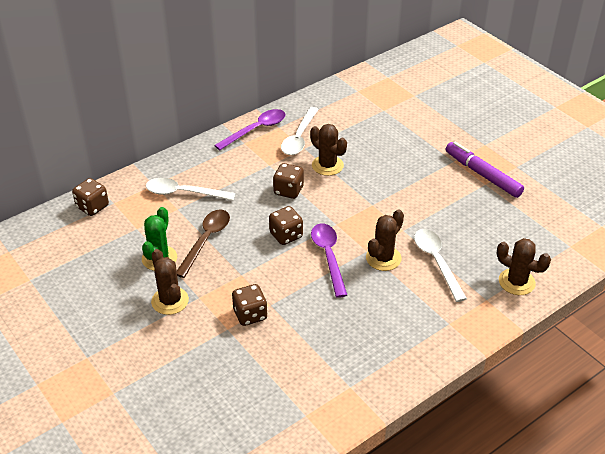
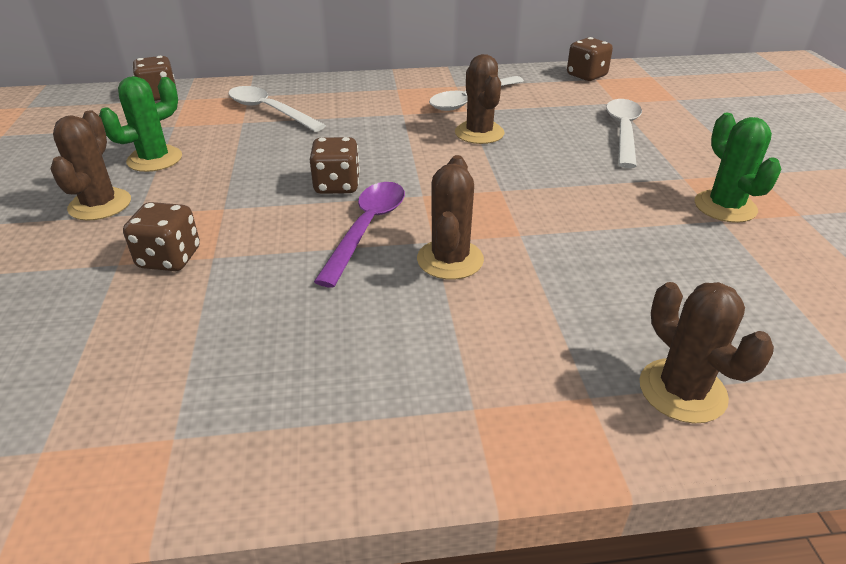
camera: 30 degrees right, 5 degrees down
(206, 240) = (231, 159): brown spoon -> none
(256, 130) = (425, 81): purple spoon -> none
(288, 190) = (397, 142): brown dice -> brown dice (586, 76)
(383, 258) = (450, 259): brown cactus -> brown cactus turned 60 degrees counterclockwise
(436, 262) = (539, 296): white spoon -> white spoon (623, 132)
(482, 174) = (725, 207): purple marker -> green cactus

